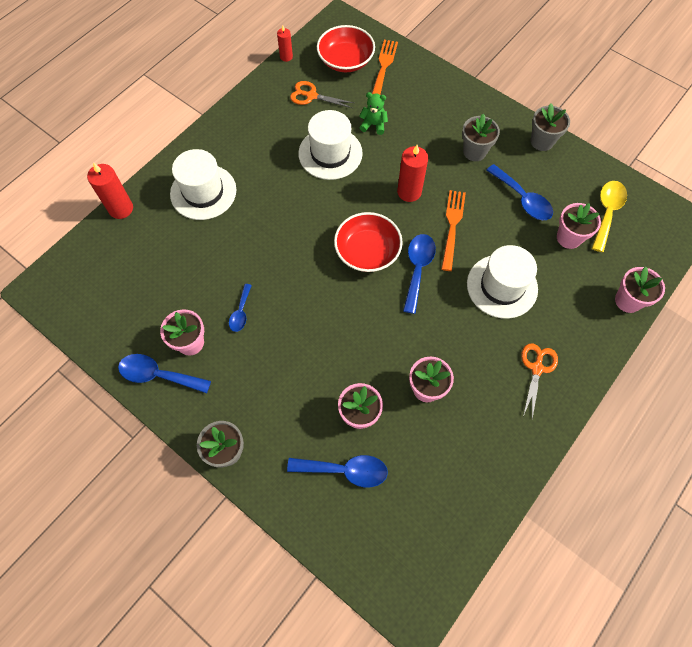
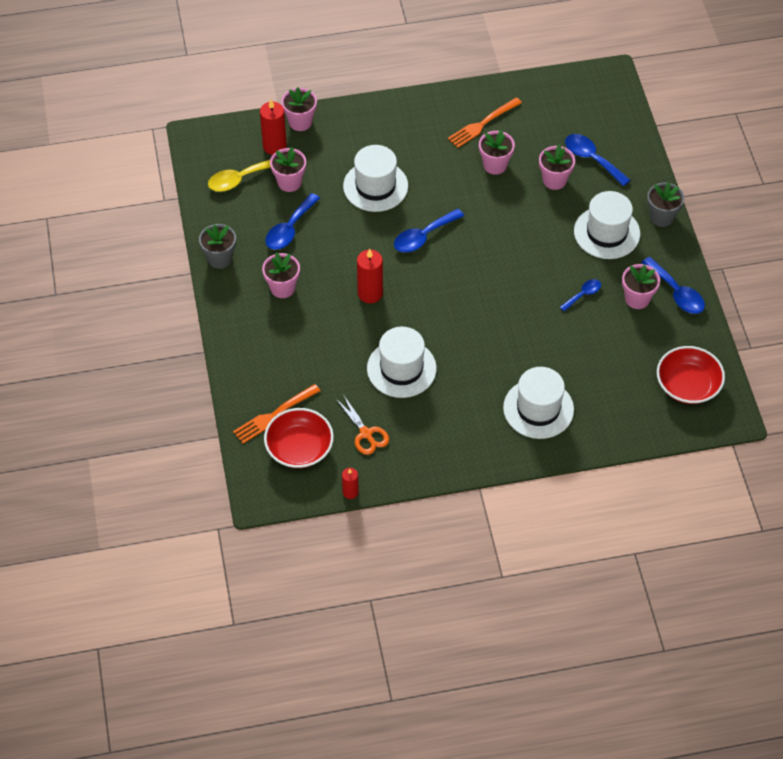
camera: 140 degrees left, 10 degrees down
(121, 208) = (620, 442): red candle -> red candle (274, 146)
(266, 392) = (607, 232): none -> white hat
(367, 251) = (448, 273): red bowl -> red bowl (688, 385)
(373, 125) = (339, 368): green teddy bear -> none
(452, 226) = (365, 247): orange fork -> orange fork (483, 124)
(474, 151) = (282, 288): grey flower pot -> pink flower pot
(522, 199) = (289, 229): blue spoon -> blue spoon turned 150 degrees counterclockwise
(537, 368) = (409, 128): orange scissors -> none

